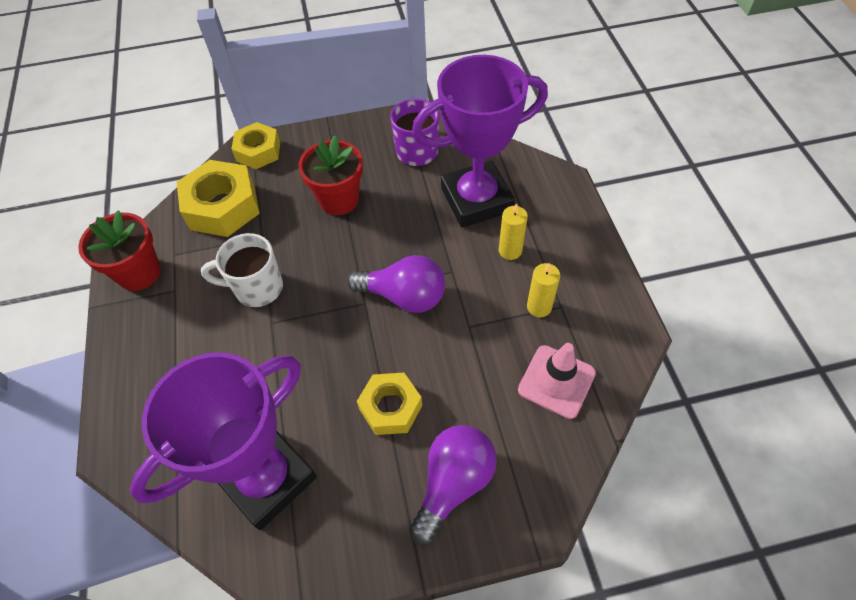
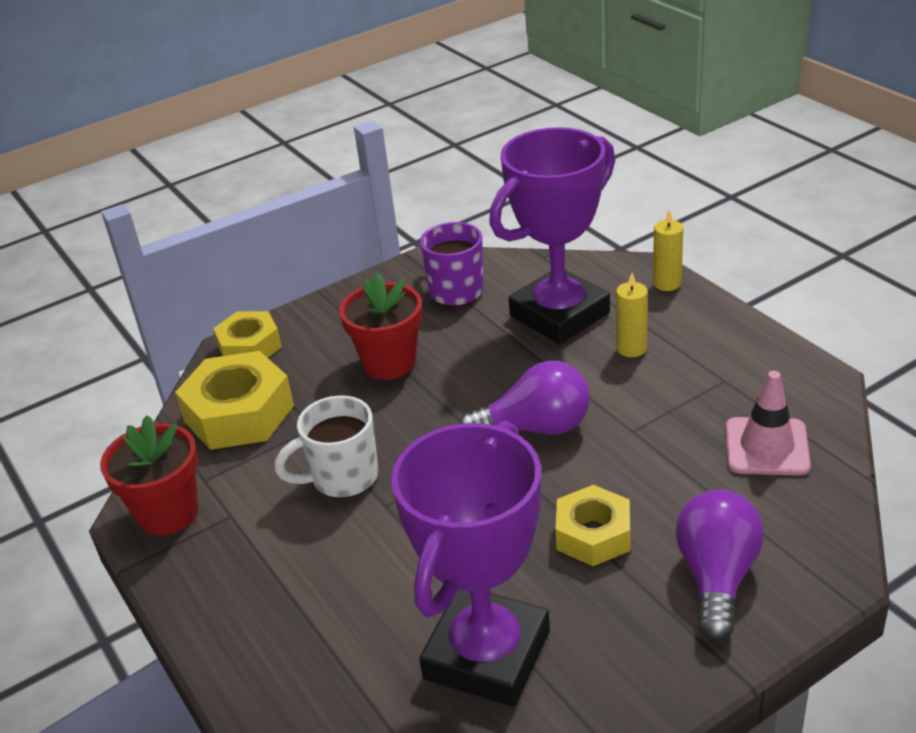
camera: 20 degrees left, 20 degrees down
(539, 307) = (700, 388): yellow candle -> yellow candle (667, 283)

